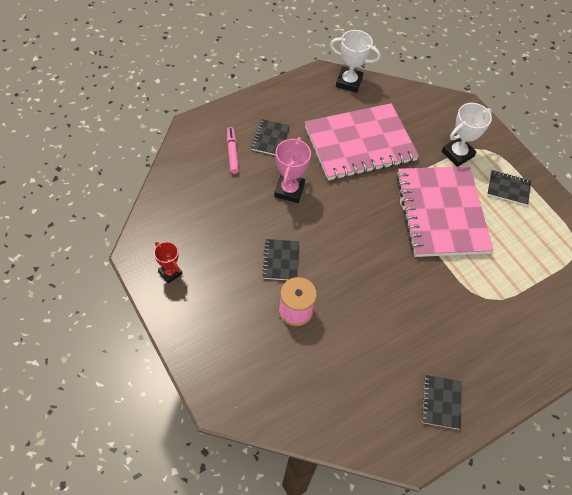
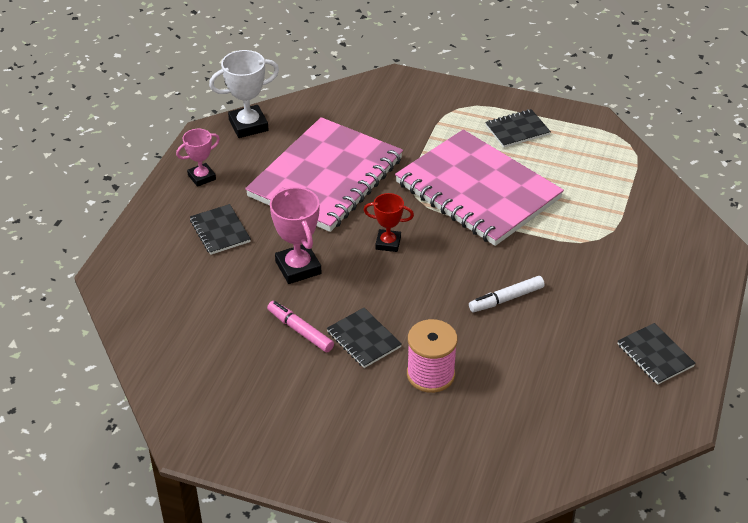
camera: 35 degrees left, 15 degrees down
(170, 272) = (253, 433): red trophy -> red trophy (388, 243)
(232, 153) = (191, 271): pink marker -> pink marker (300, 331)
(292, 98) = (202, 177): none -> pink trophy
(387, 296) = (506, 299): none -> white marker
(457, 154) = (436, 128): white trophy -> none

